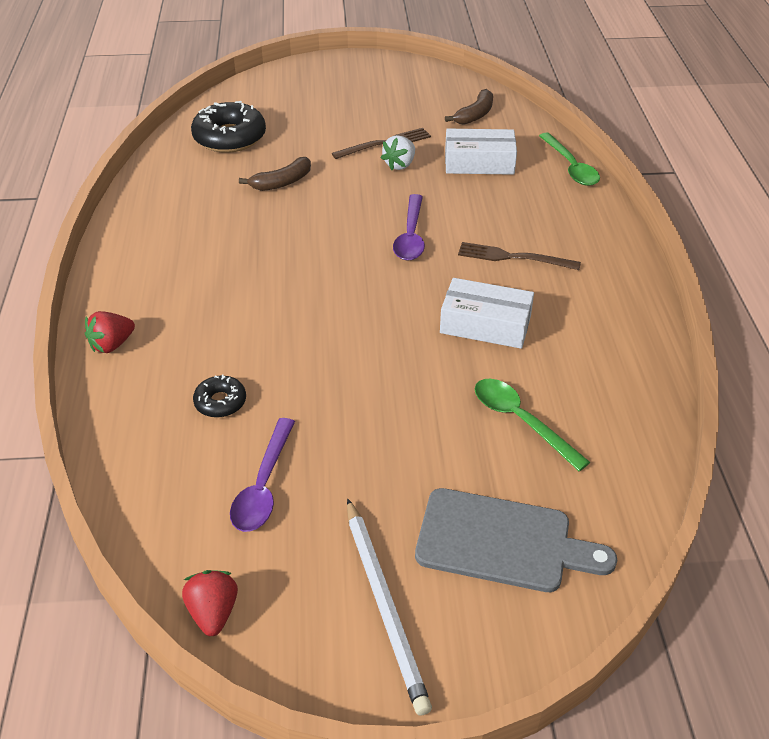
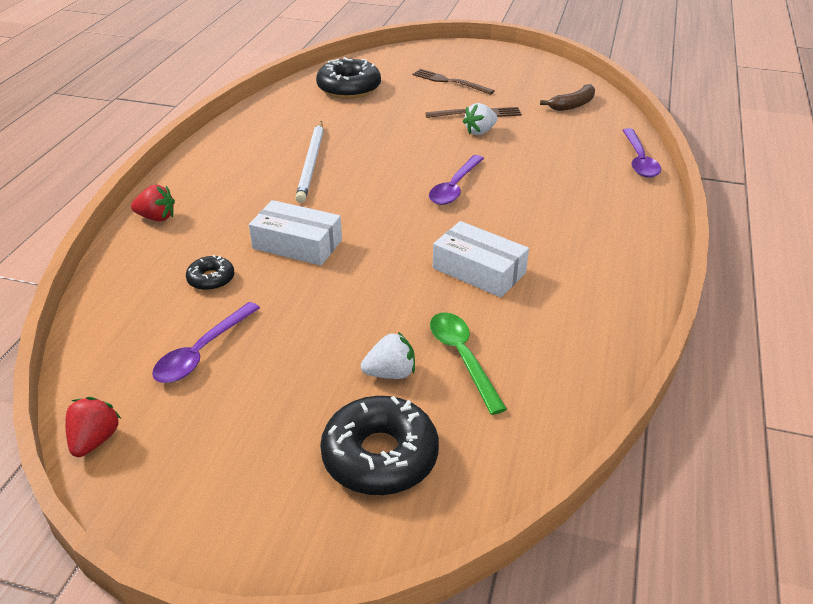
camera: 20 degrees right, 5 degrees down
(112, 345) = (156, 218): red strawberry -> red strawberry turned 150 degrees counterclockwise
(282, 182) = (370, 127): brown banana -> none
(385, 605) = (240, 478): white pencil -> white pencil (311, 163)
(463, 456) = (390, 373): none -> white strawberry
(479, 162) = (553, 142): white box -> white box (297, 244)
(502, 542) = (380, 456): grey cutting board -> black donut
(513, 257) = (539, 222): brown fork -> brown fork (450, 82)
(570, 167) = (639, 160): green spoon -> purple spoon

